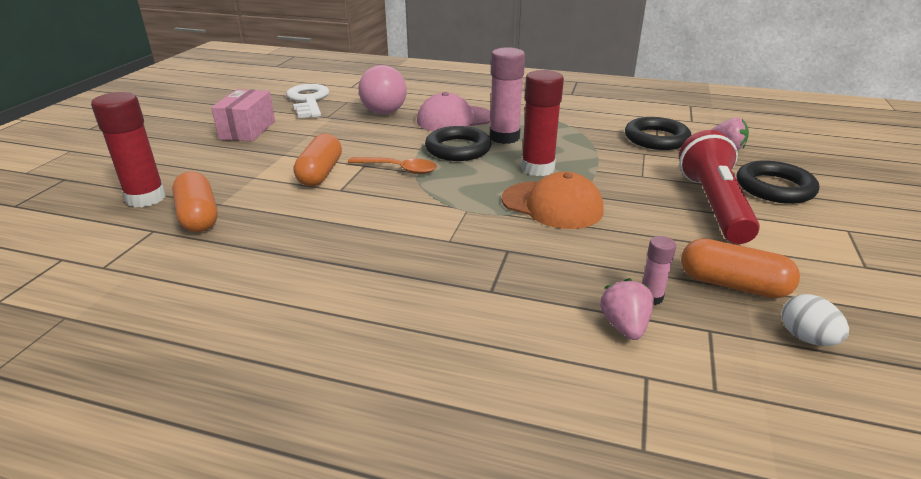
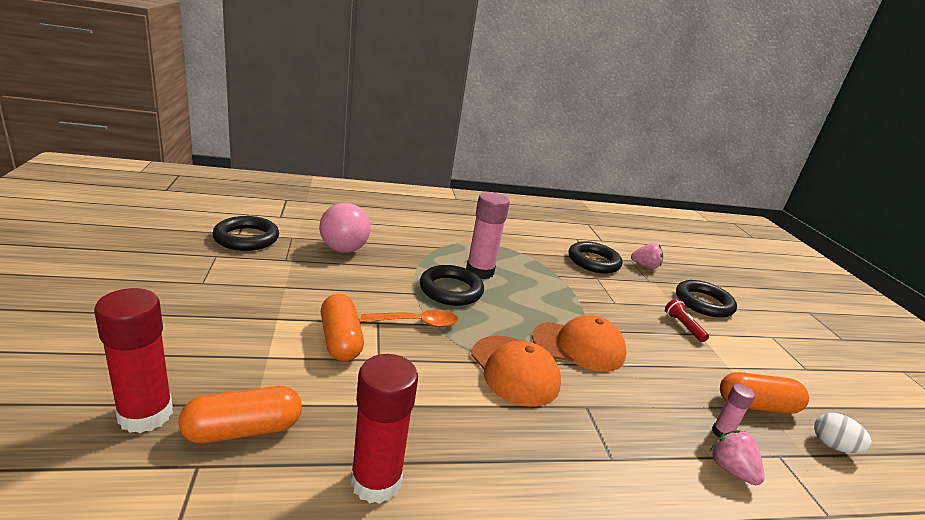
camera: 30 degrees left, 5 degrees down
(198, 216) = (243, 430): orange capsule -> orange capsule turned 60 degrees counterclockwise
(247, 130) = (204, 287): pink box -> none
(308, 100) = (246, 238): white key -> black ring
(454, 119) = (419, 253): pink cap -> none
(459, 213) = (514, 370): none -> orange cap
(537, 168) = (534, 305): red glue stick -> red glue stick (376, 481)
(713, 205) = (683, 326): red flashlight -> red flashlight, size x0.43

